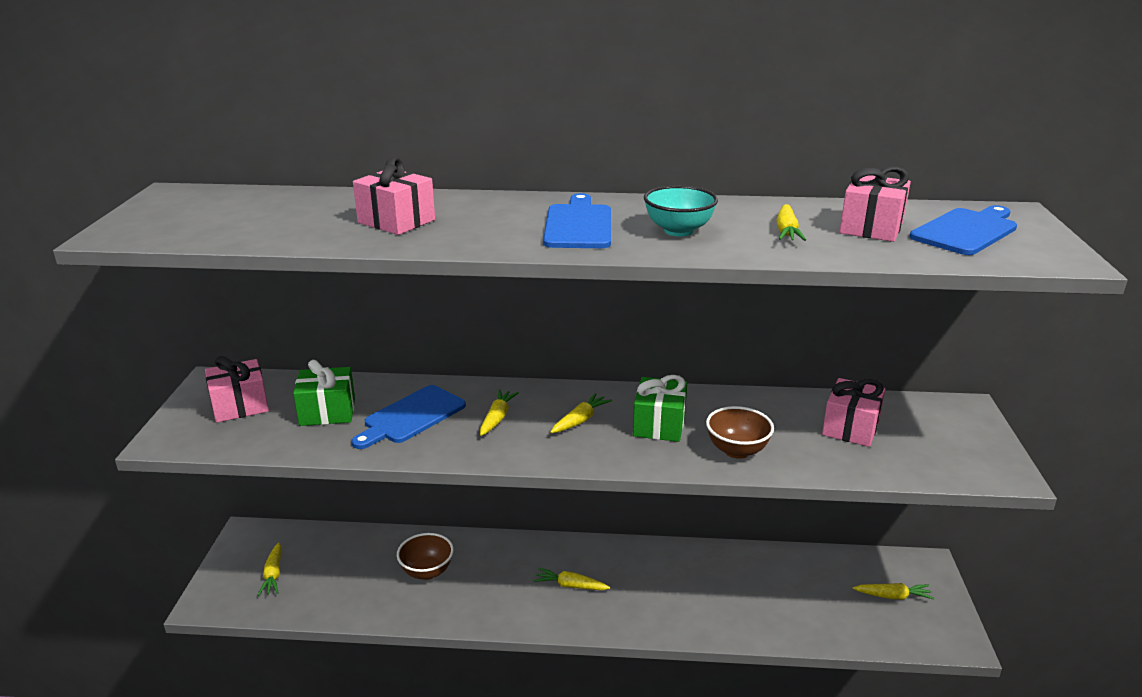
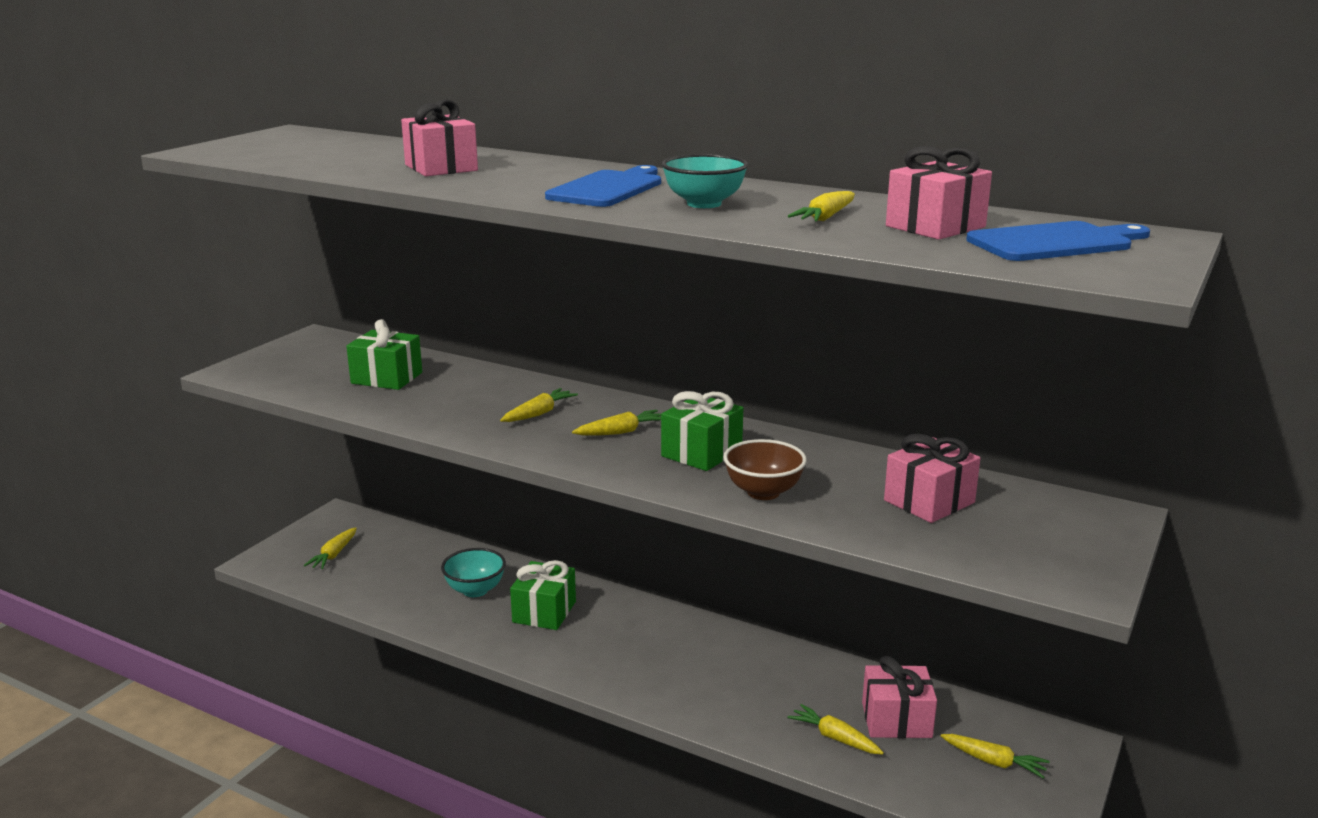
camera: 25 degrees right, 5 degrees down
(240, 406) = (317, 359): pink gift -> pink gift (896, 720)
(411, 416) = (458, 396): blue cutting board -> none
(427, 572) = (475, 590): brown bowl -> turquoise bowl
(499, 574) = (544, 612): none -> green gift
(570, 586) = (610, 642): yellow carrot -> yellow carrot (835, 738)

